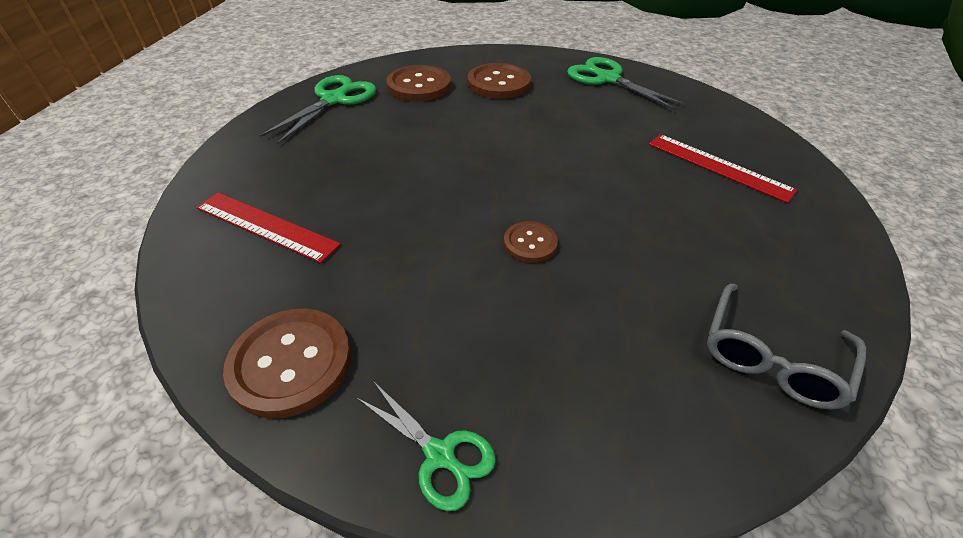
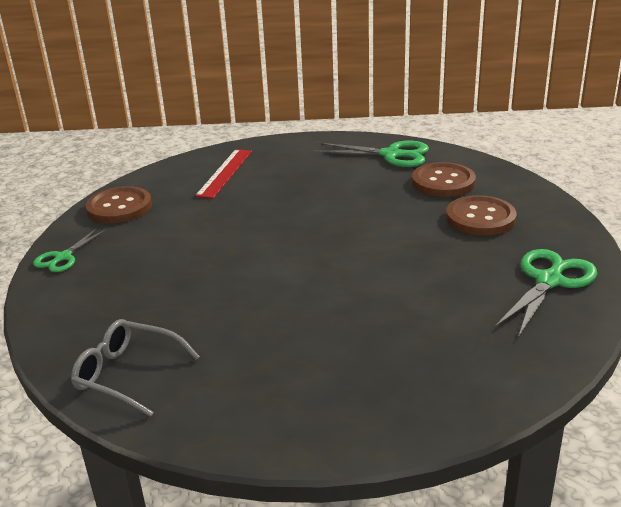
camera: 80 degrees right, 15 degrees down
(530, 243) = (231, 264): brown button -> none
(718, 166) = (387, 360): red ruler -> none

